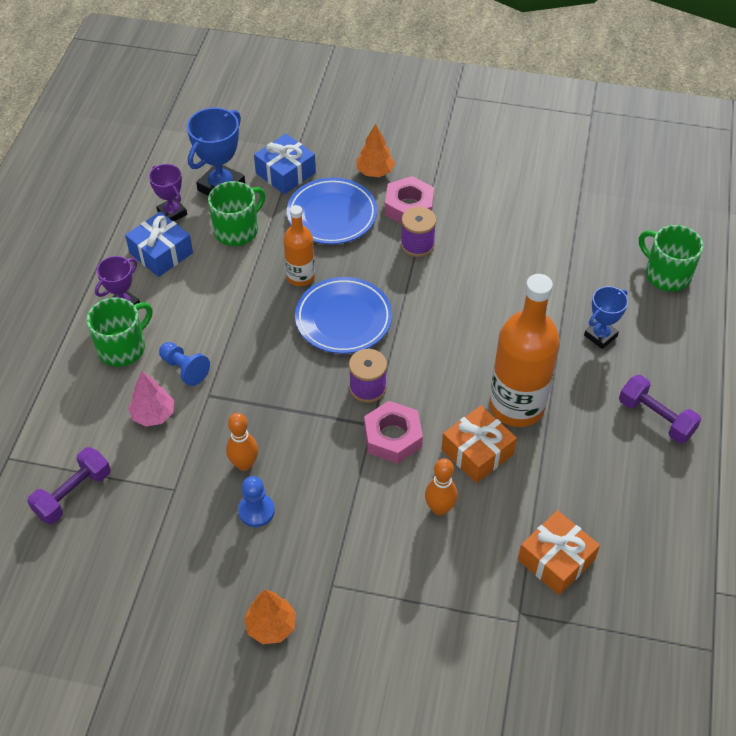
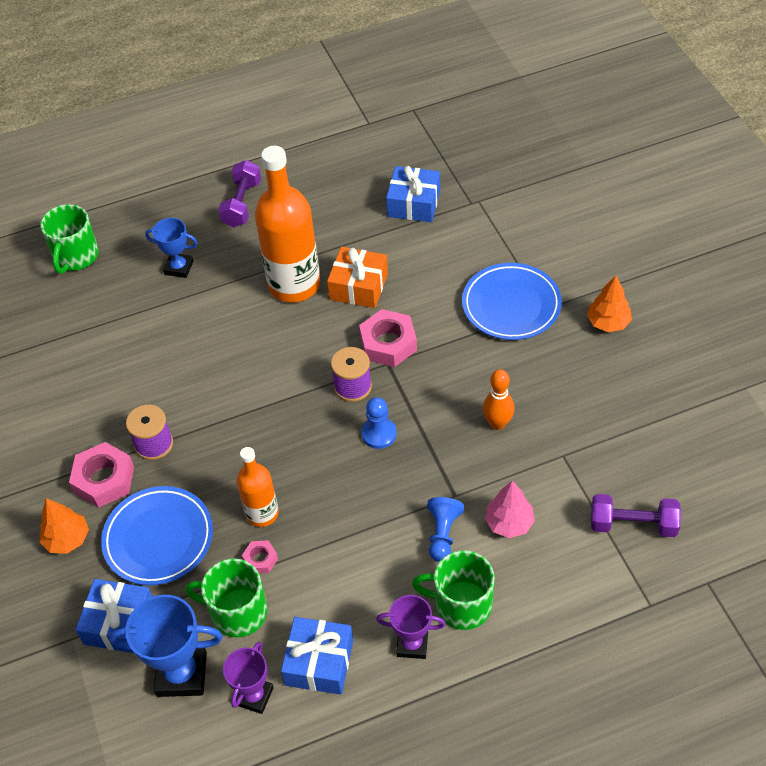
camera: 120 degrees left, 0 degrees up
(256, 511) = (530, 388): blue pawn -> blue pawn (379, 434)
(264, 259) = (260, 559): none -> pink nut
(343, 319) = (290, 448): blue plate -> blue plate (511, 305)
(439, 508) = (428, 282): orange bowling pin -> none
(556, 560) = (414, 203): orange gift -> blue gift

